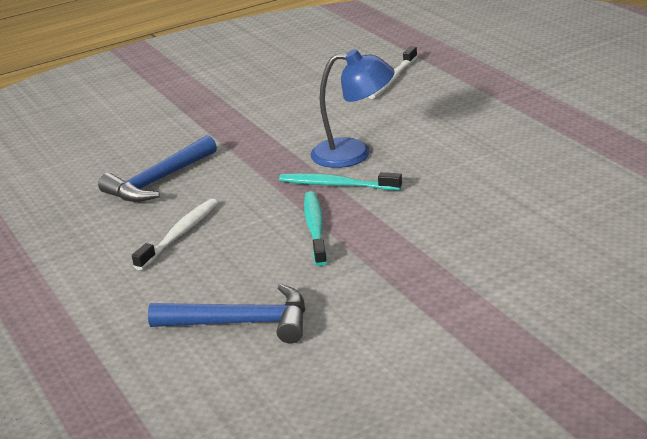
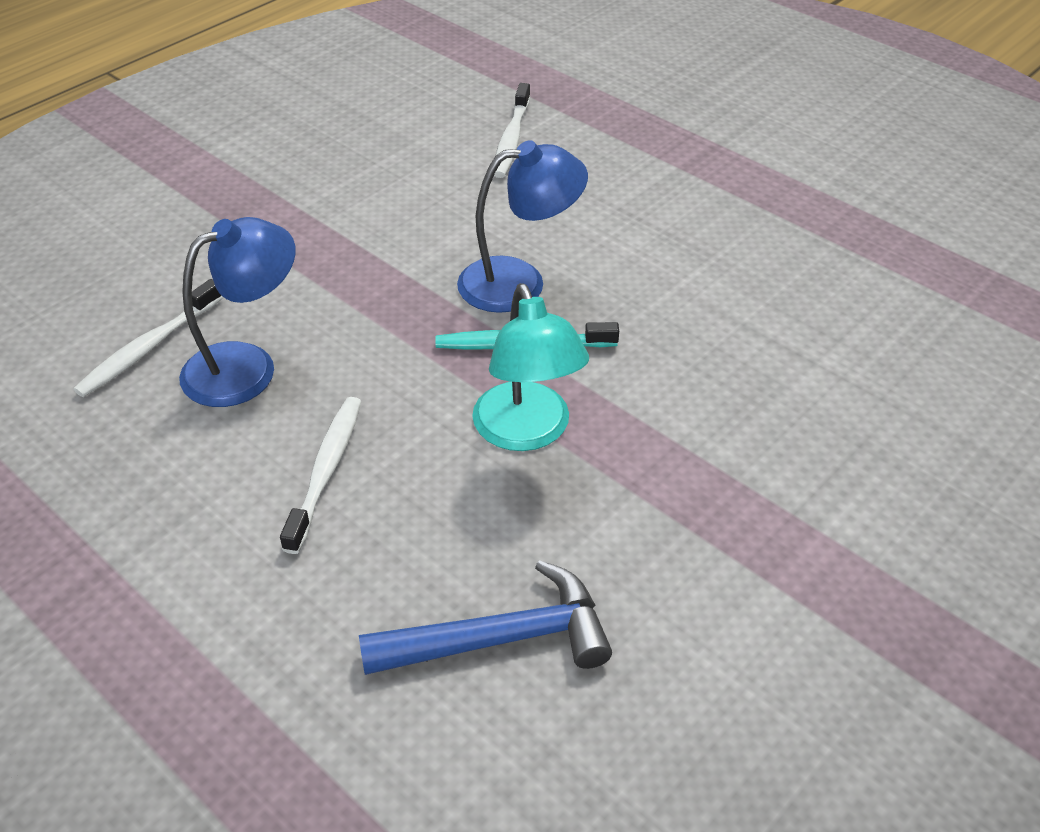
camera: 20 degrees left, 15 degrees up
(106, 167) = (148, 348): none -> white toothbrush
(159, 181) = (247, 366): blue hammer -> blue lamp
(315, 228) = (527, 432): turquoise toothbrush -> turquoise lamp

